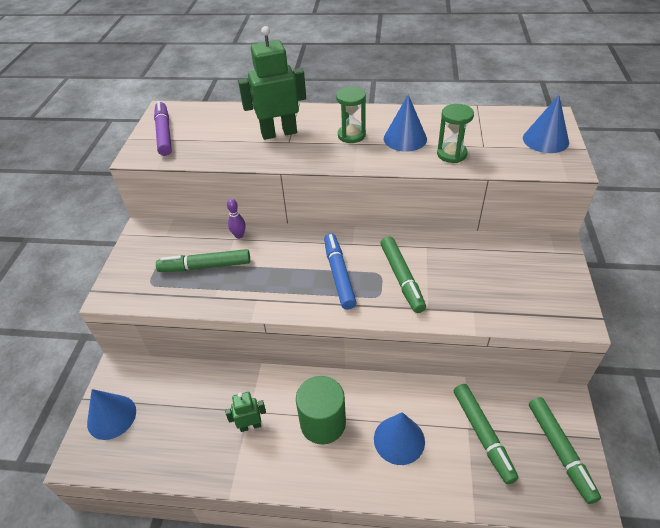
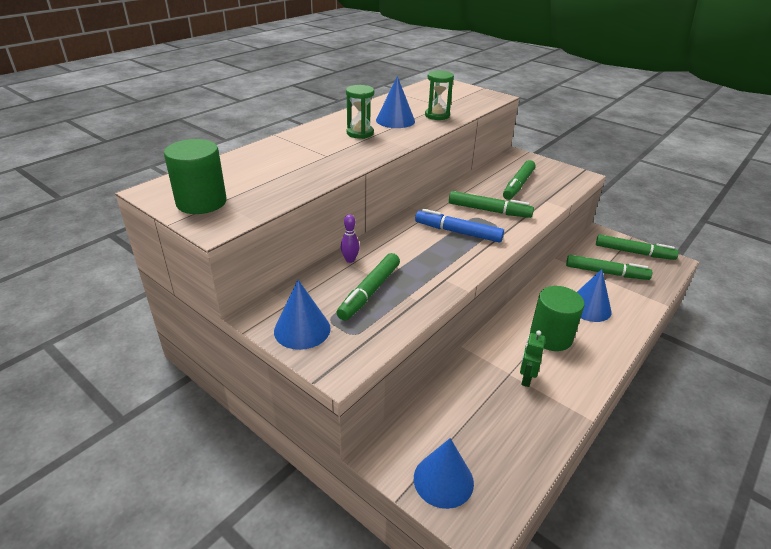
camera: 60 degrees left, 10 degrees down
(164, 133) = (201, 202): purple marker -> green cylinder
(279, 133) = (306, 155): green robot -> none
(483, 277) = (518, 185): none -> green marker
(545, 140) = (461, 91): blue cone -> blue cone (302, 329)

